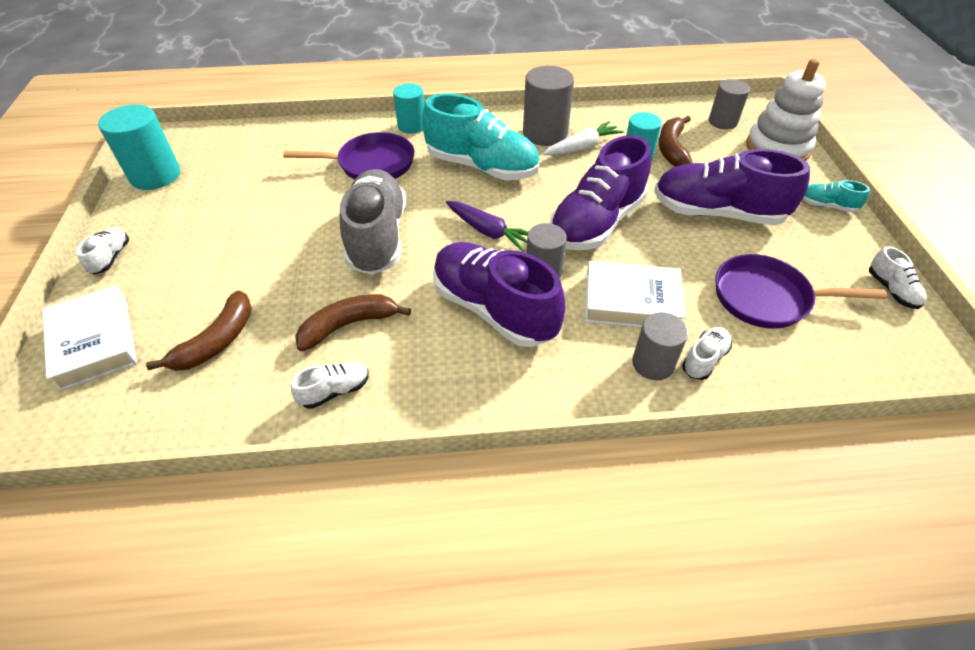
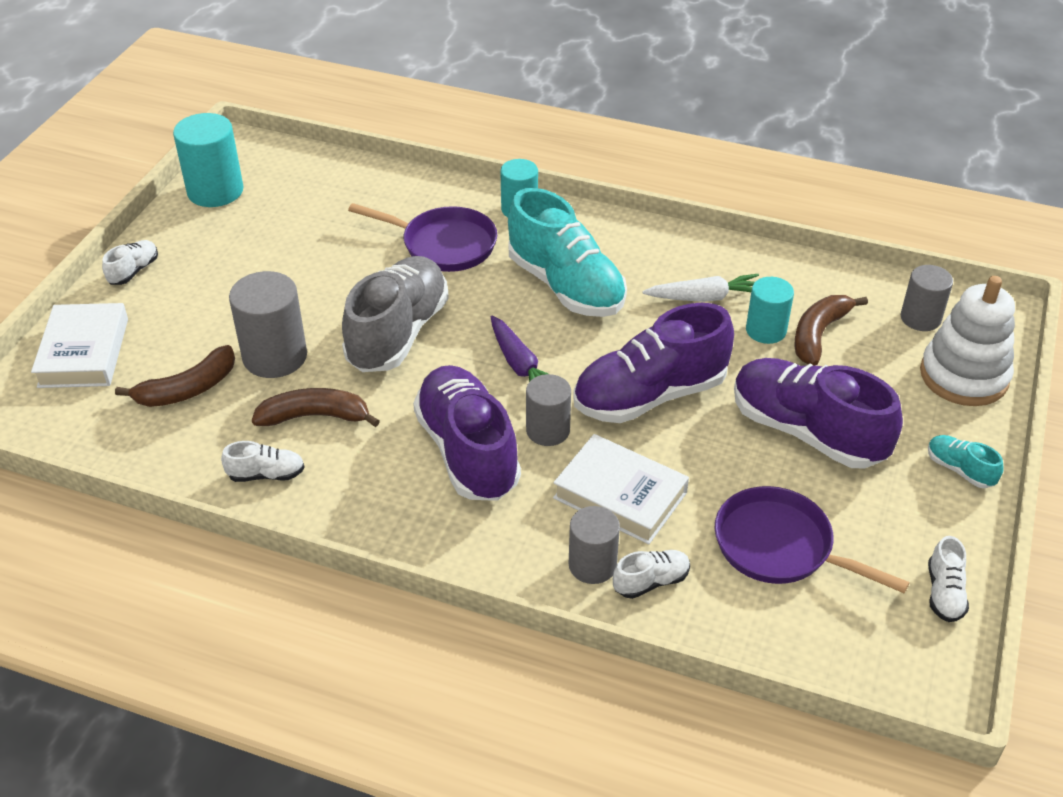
camera: 25 degrees right, 5 degrees down
(545, 133) = (672, 266): grey cylinder -> grey cylinder (275, 356)

